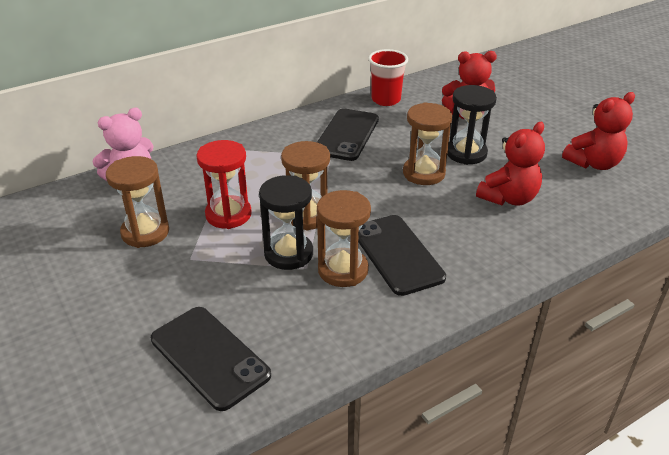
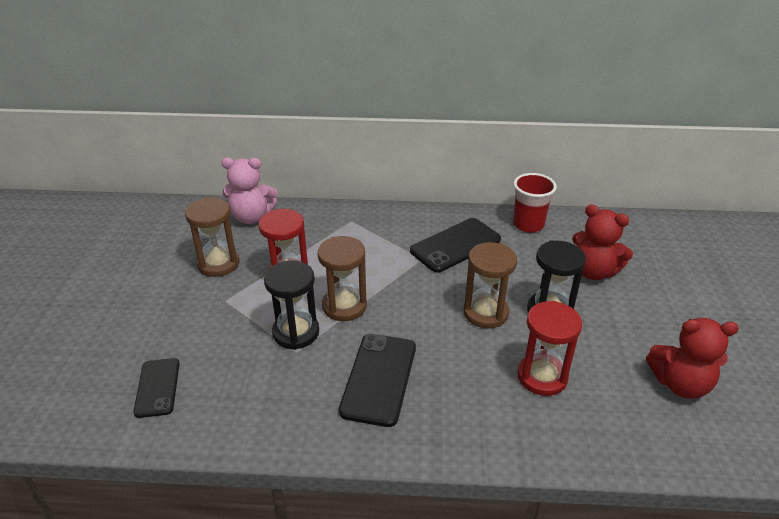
camera: 35 degrees right, 0 degrees up
(209, 357) = (157, 387): black phone -> black phone, size x0.63
(343, 270) = (321, 369): brown hourglass -> none
(508, 198) = (542, 376): red teddy bear -> red hourglass

